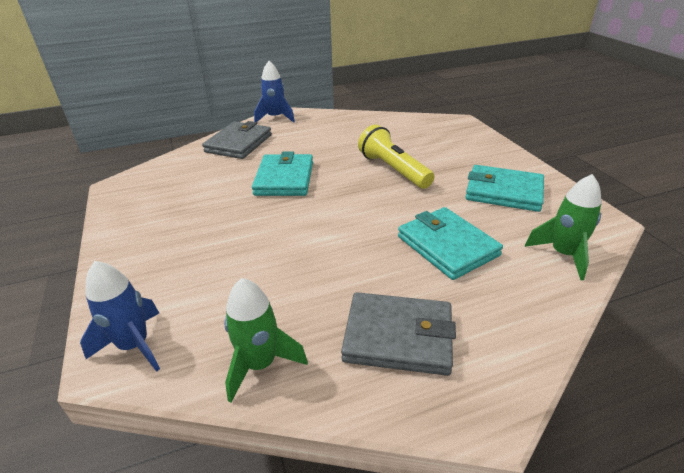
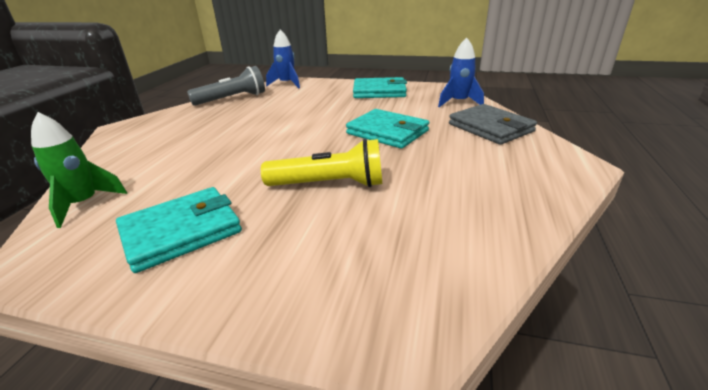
camera: 125 degrees right, 5 degrees down
(260, 364) = (232, 99): green rocket -> grey flashlight
(275, 118) = (562, 158): blue rocket -> blue rocket (459, 102)
(398, 337) = (182, 124): grey wallet -> none
(447, 246) = (195, 162): turquoise wallet -> turquoise wallet (379, 91)

